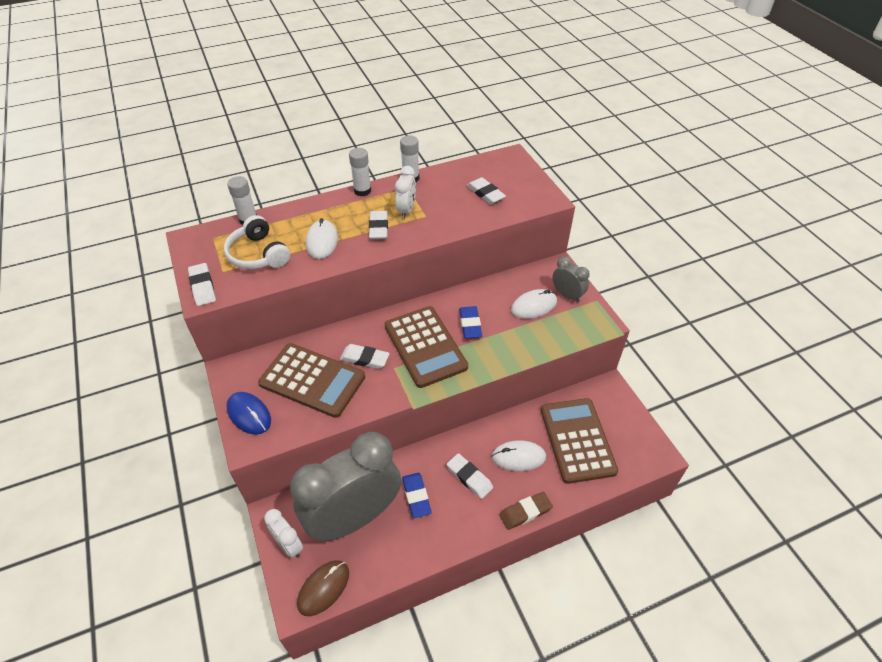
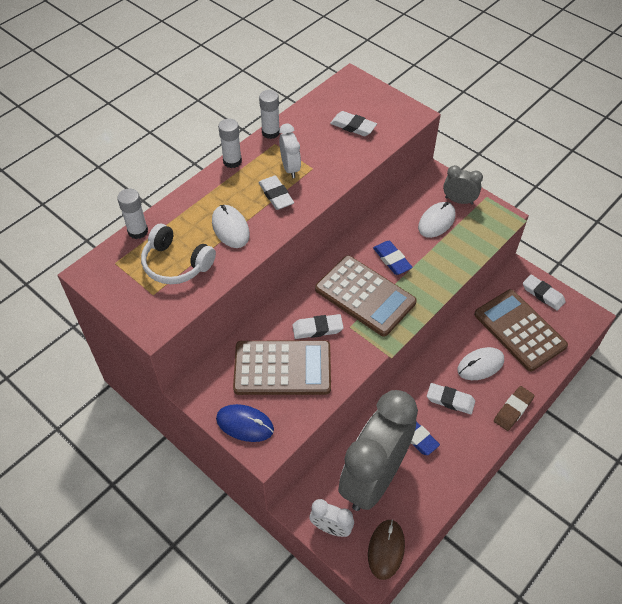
camera: 25 degrees left, 5 degrees up
(202, 287) = (145, 317): white eraser -> white eraser (543, 294)

